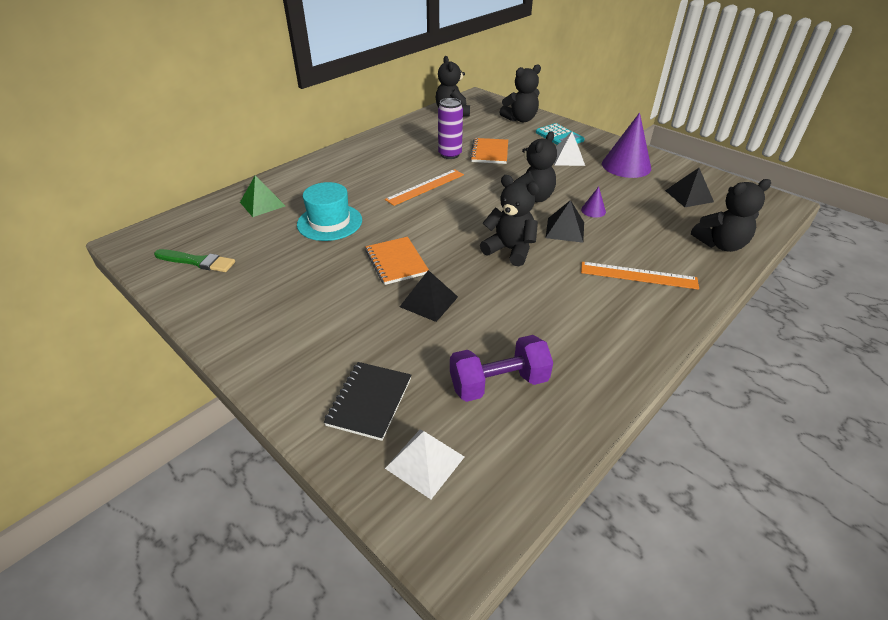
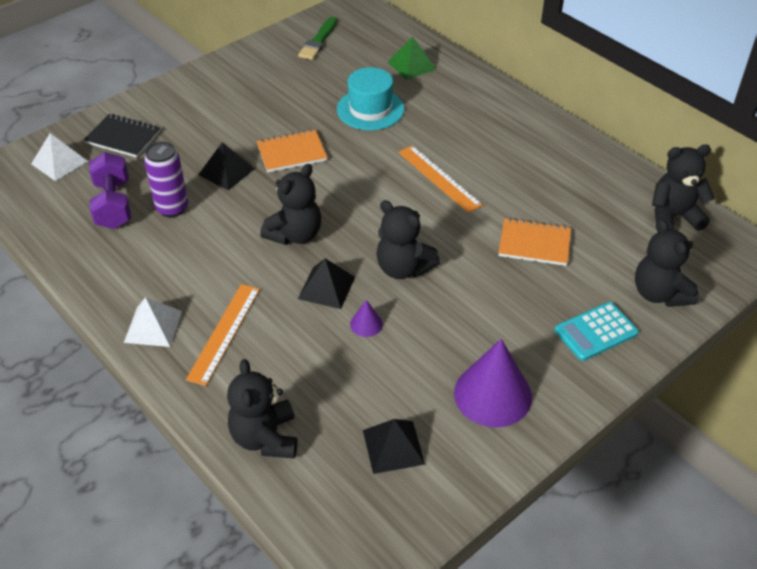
camera: 95 degrees right, 5 degrees up
(450, 154) = (526, 204): purple can -> purple can (172, 208)
(567, 158) = (518, 327): white pyramid -> white pyramid (153, 326)

